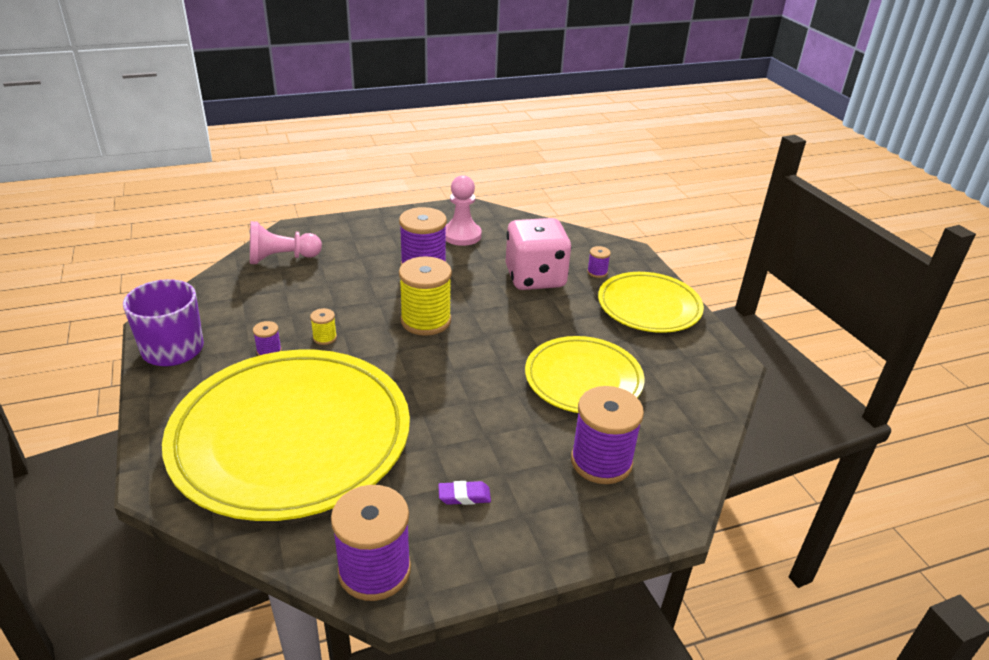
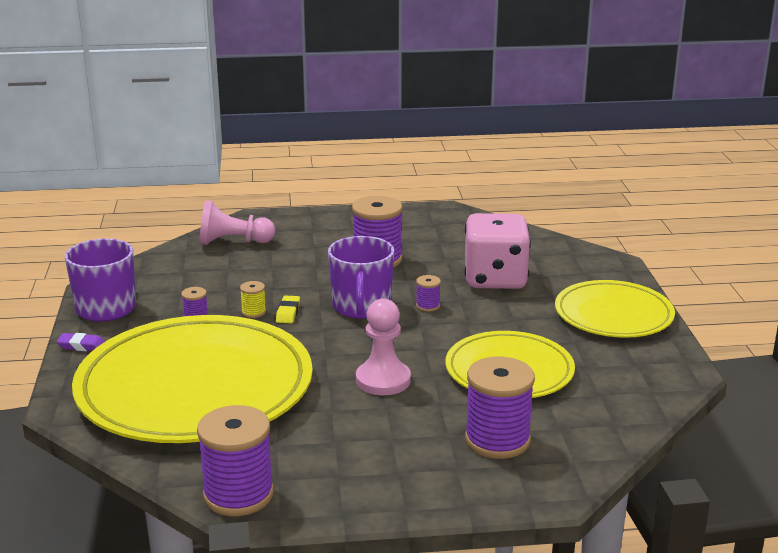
camera: 15 degrees right, 10 degrees down
(358, 335) = (288, 313): none -> yellow eraser
(426, 321) = (361, 307): yellow spool -> purple mug
(461, 235) = (429, 235): pink pawn -> pink pawn (383, 380)
(464, 496) = (345, 451): purple eraser -> purple eraser (82, 346)
(597, 272) = (568, 279): purple spool -> purple spool (428, 306)

